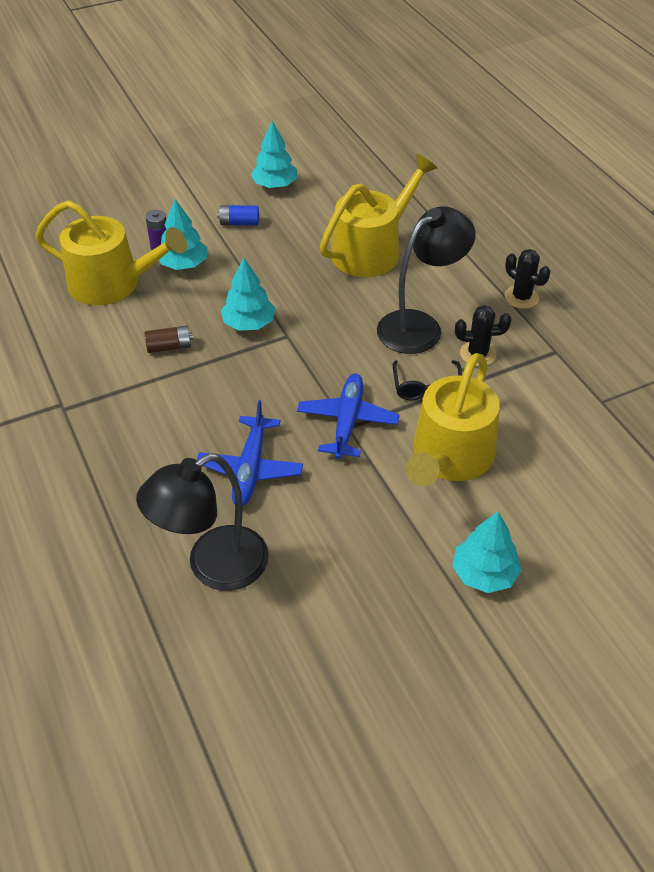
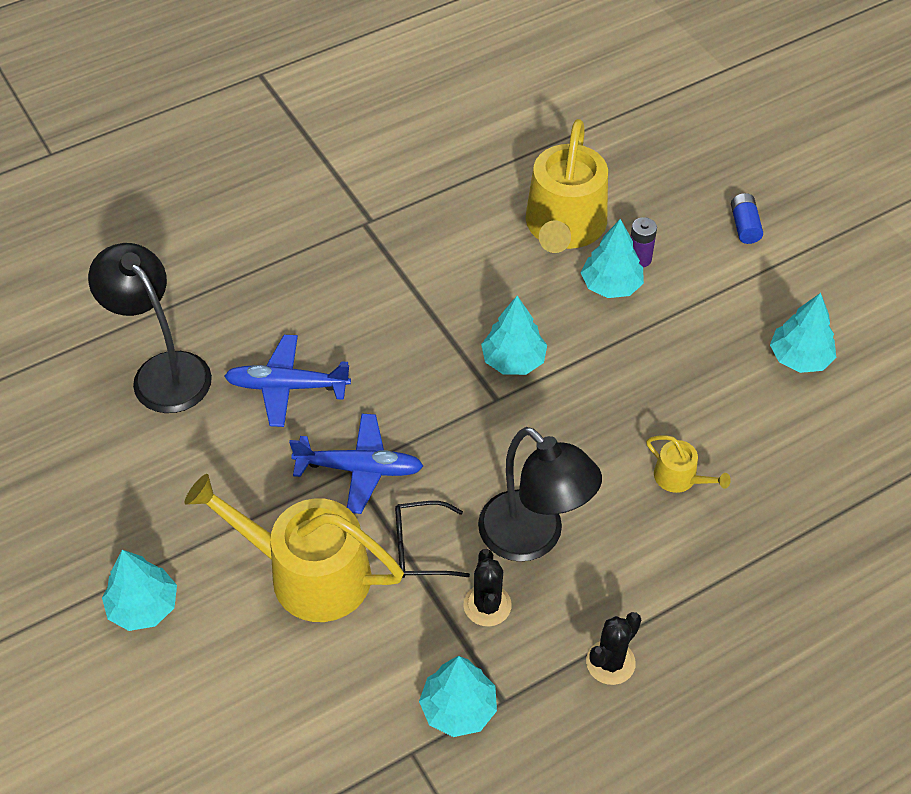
camera: 85 degrees right, 5 degrees up
(169, 347) = (465, 293): brown battery -> none
(239, 223) = (705, 329): blue battery -> blue battery (744, 226)
(372, 250) = (680, 478): yellow watering can -> yellow watering can, size x0.45
(564, 375) = (458, 708): none -> turquoise tree

